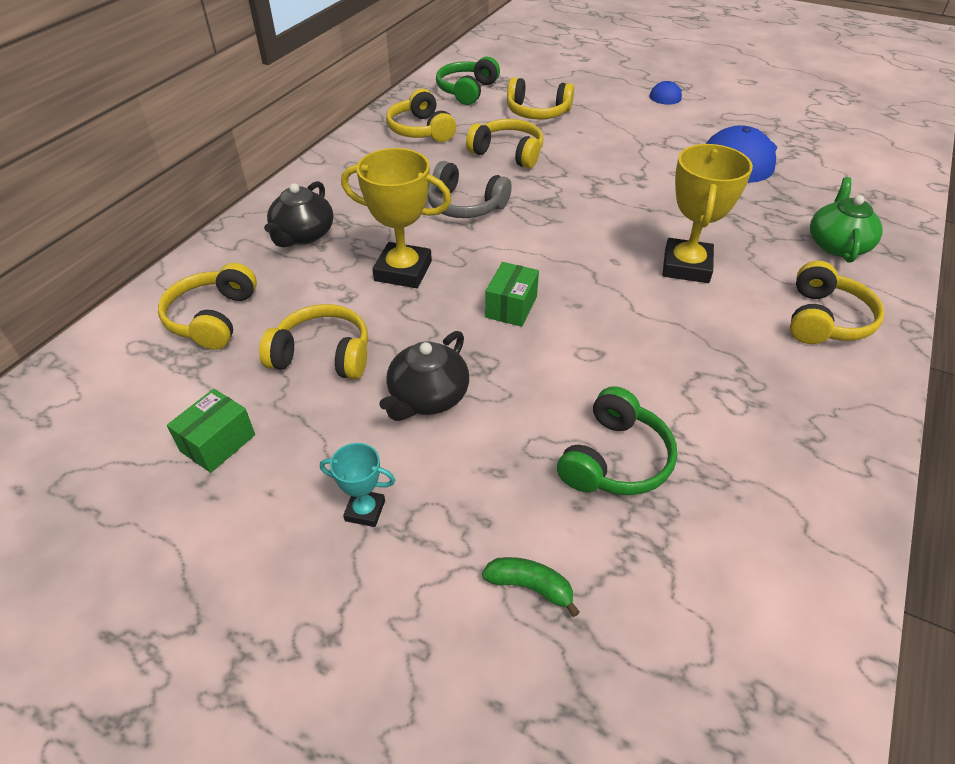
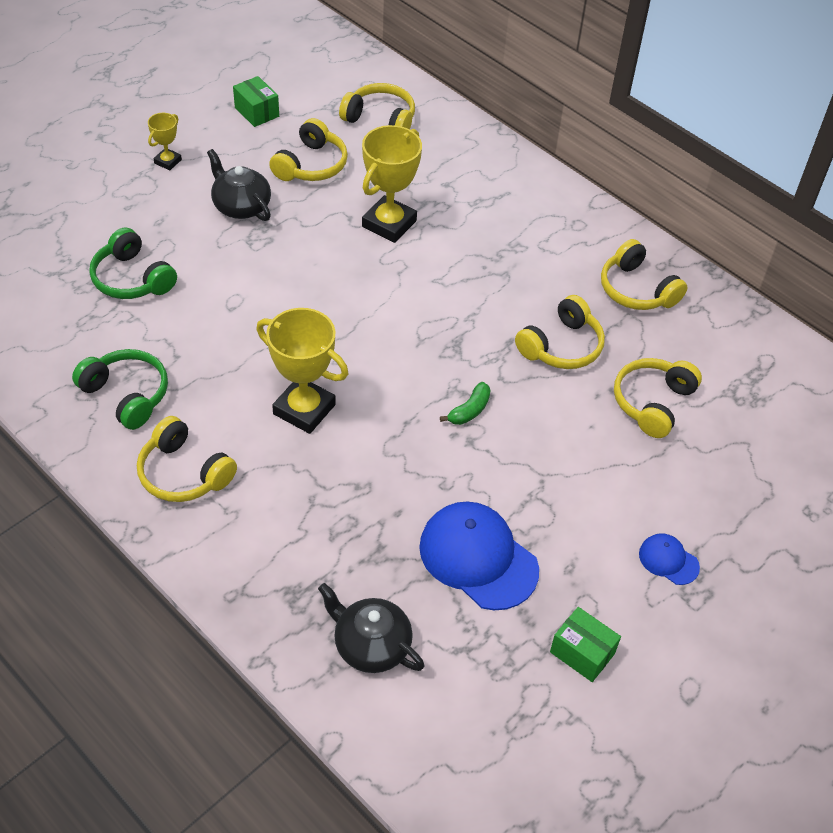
camera: 105 degrees right, 5 degrees up
(303, 235) = (468, 176): black teapot -> black teapot (371, 645)
(365, 511) = (168, 161): turquoise trophy -> yellow trophy
(421, 130) = (636, 290): yellow headphones -> yellow headphones turned 120 degrees counterclockwise
(465, 205) = (472, 286): grey headphones -> none
(467, 91) = (729, 354): green headphones -> green headphones (127, 395)
(511, 307) = (310, 274): green box -> green box (582, 653)
(530, 587) = (75, 213): green banana -> green banana (469, 410)
(837, 245) = (276, 552): green teapot -> none

